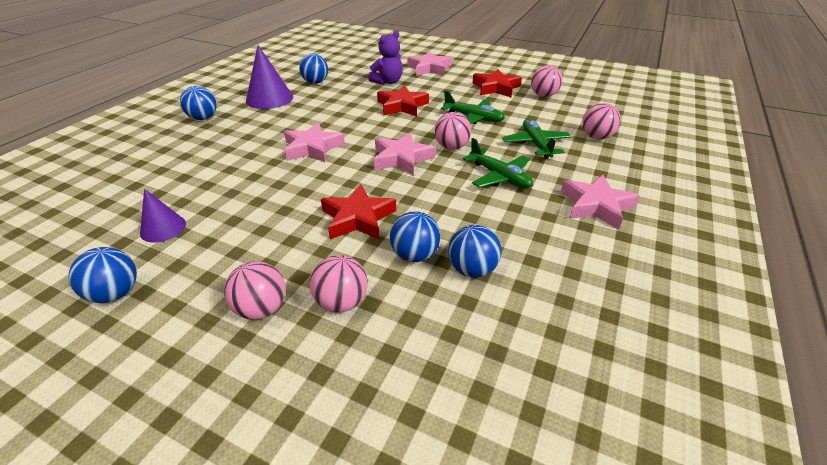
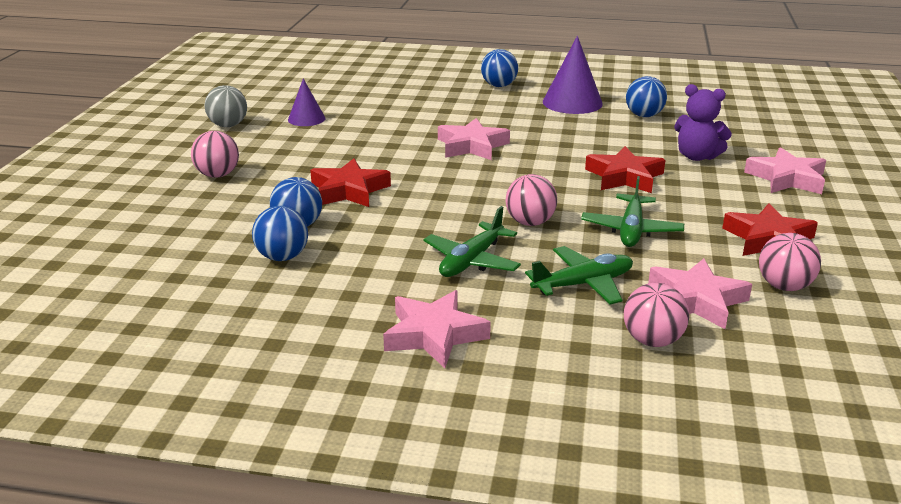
camera: 75 degrees right, 10 degrees down
(115, 293) = (228, 125): blue ball -> grey ball
(342, 302) = (228, 203): pink ball -> none
(401, 158) = (479, 195): pink star -> pink star (696, 300)

